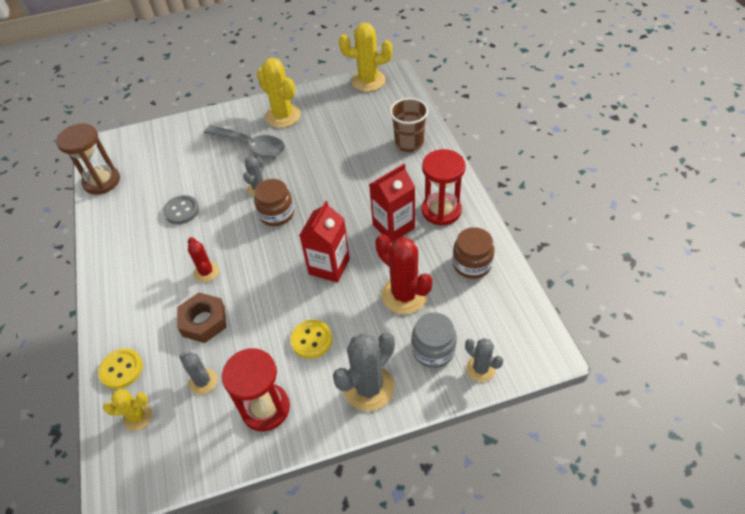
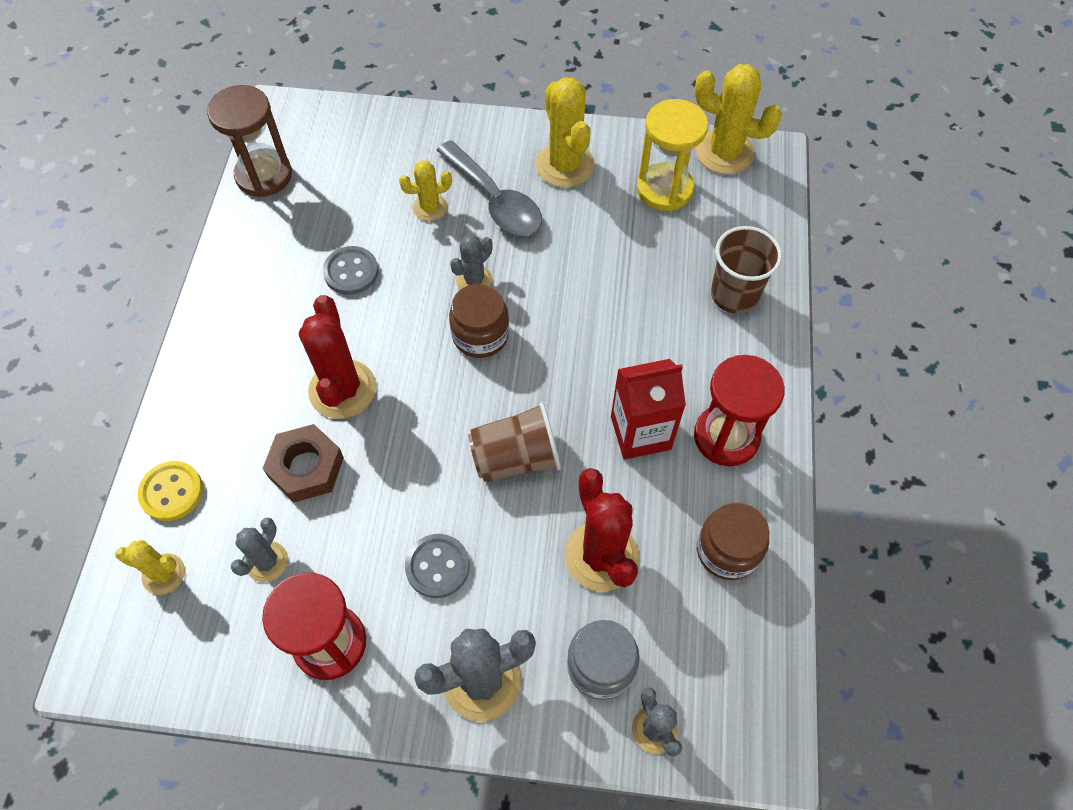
camera: 20 degrees right, 10 degrees up
(203, 381) = (267, 562): grey cactus -> grey cactus turned 45 degrees clockwise
(206, 272) = (342, 389): red cactus -> red cactus, size x1.74
(214, 162) = (430, 207): none -> yellow cactus
(311, 340) = (437, 566): yellow button -> grey button
(329, 266) = (516, 458): red carton -> brown cup
(345, 108) = (664, 189): none -> yellow hourglass

